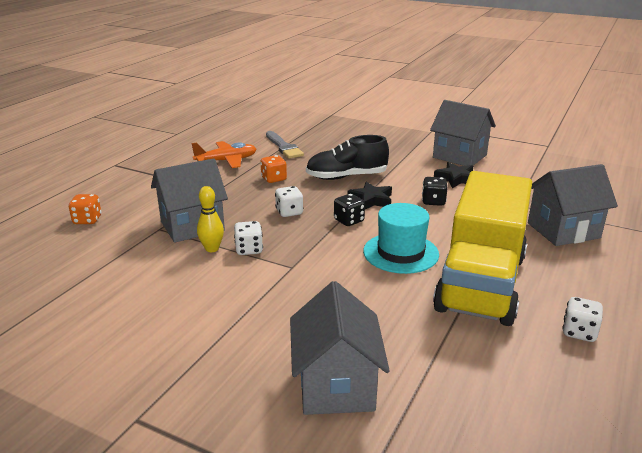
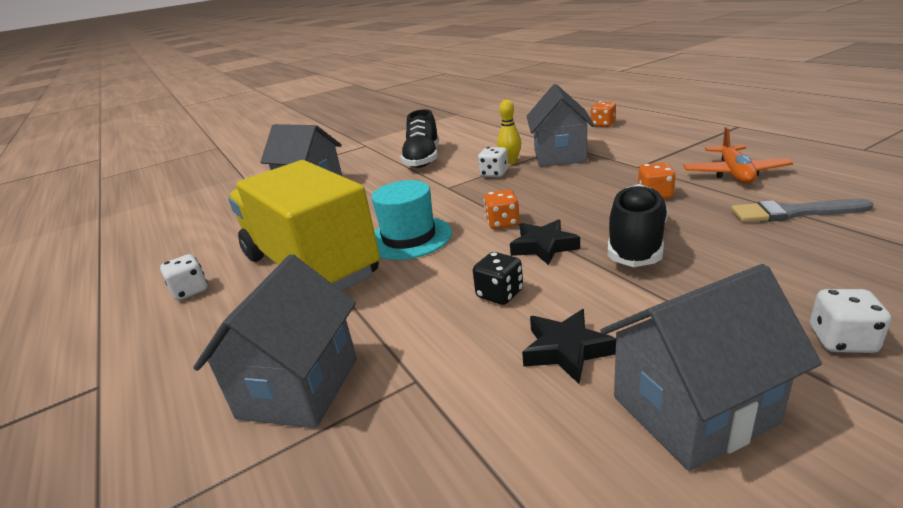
camera: 125 degrees right, 0 degrees up
(208, 316) = (423, 159): none -> black shoe
(289, 212) = (552, 195): white dice -> white dice (841, 340)
(349, 221) = (502, 223): black dice -> orange dice

